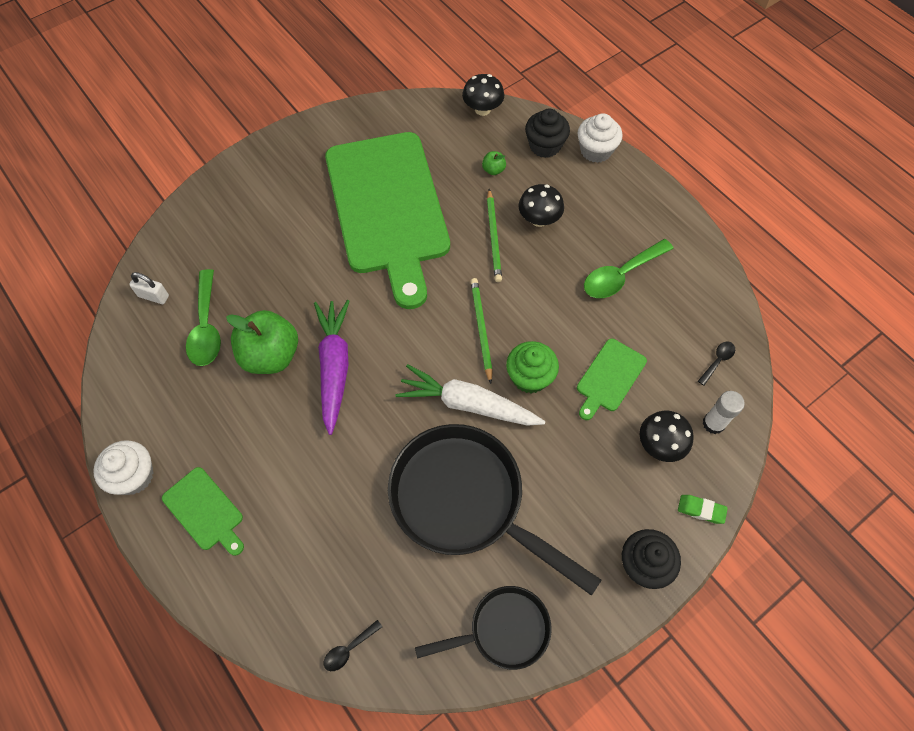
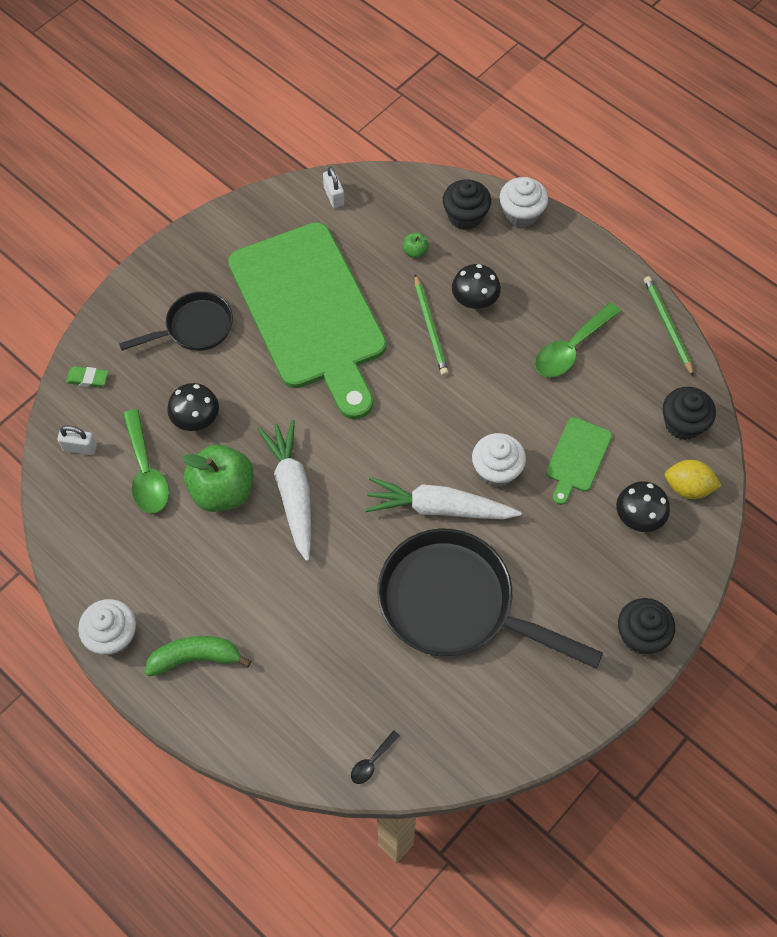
camera: 10 degrees left, 0 degrees up
(205, 511) = (195, 658): green cutting board -> green banana
(334, 367) = (292, 492): purple carrot -> white carrot
(431, 113) = (334, 196): none -> white padlock
(481, 329) = (436, 428): green pencil -> green pencil (667, 326)
(482, 109) = (389, 183): black mushroom -> black mushroom (196, 419)
(503, 630) = (516, 719): black pan -> black pan (194, 328)
(530, 377) = (496, 470): green cupcake -> white cupcake
(701, 510) = (688, 574): green eraser -> green eraser (88, 379)
(713, 423) = (688, 487): white glue stick -> yellow lemon
(717, 361) = (683, 423): black spoon -> black cupcake

